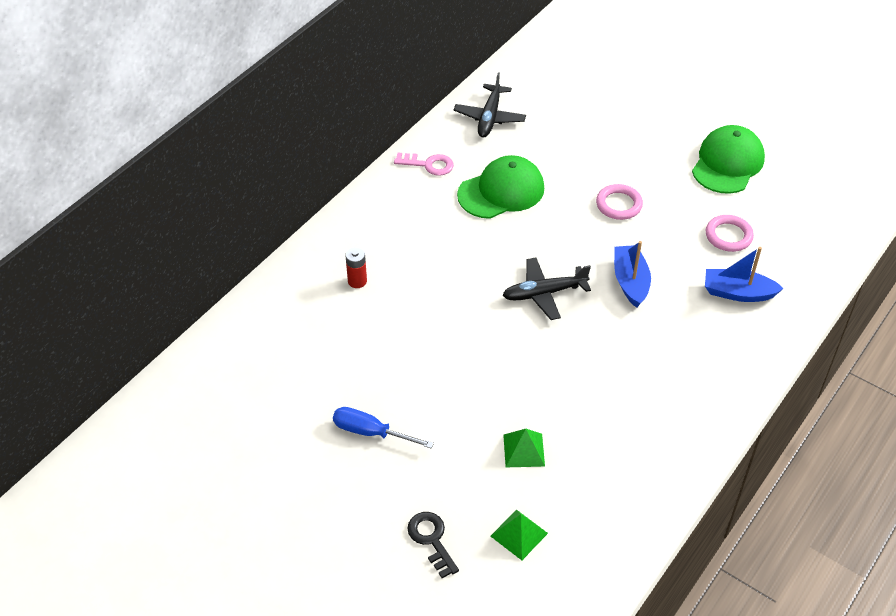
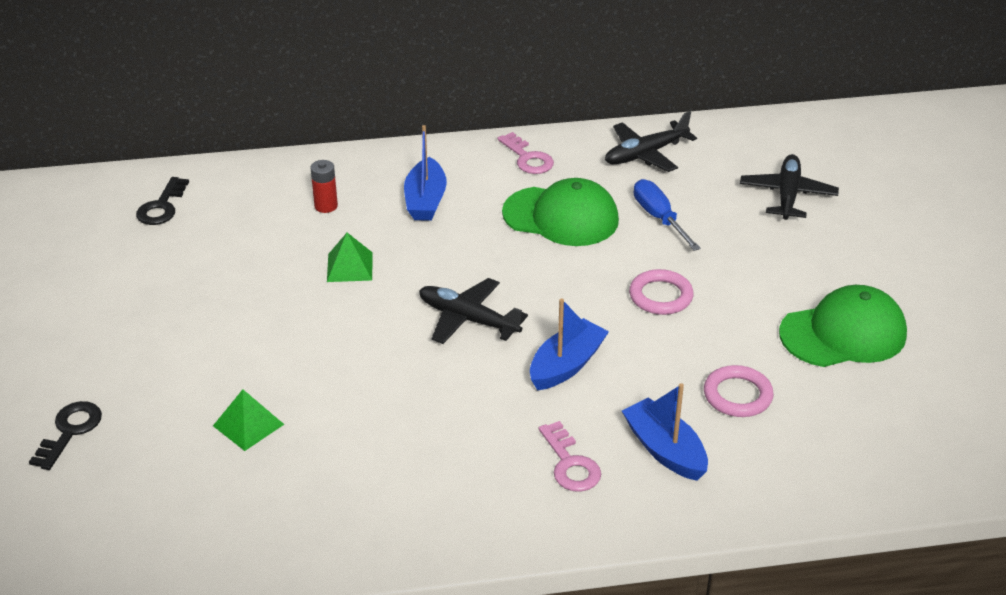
camera: 45 degrees right, 10 degrees down
(252, 358) = (162, 207): none -> black key
(371, 432) = (156, 320): blue screwdriver -> blue screwdriver (659, 218)
(411, 235) = (425, 200): none -> blue boat
(519, 534) = (138, 484): green pyramid -> green pyramid (350, 267)
(596, 95) = (787, 195): none -> black plane
(708, 336) = (570, 464): none -> pink key

